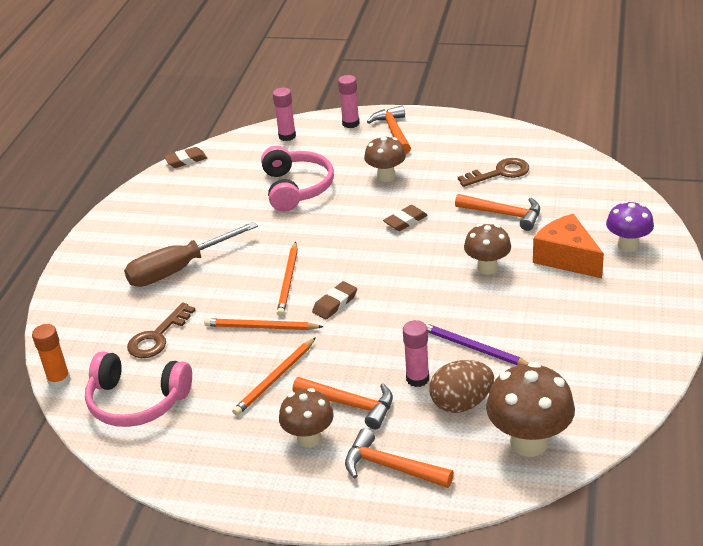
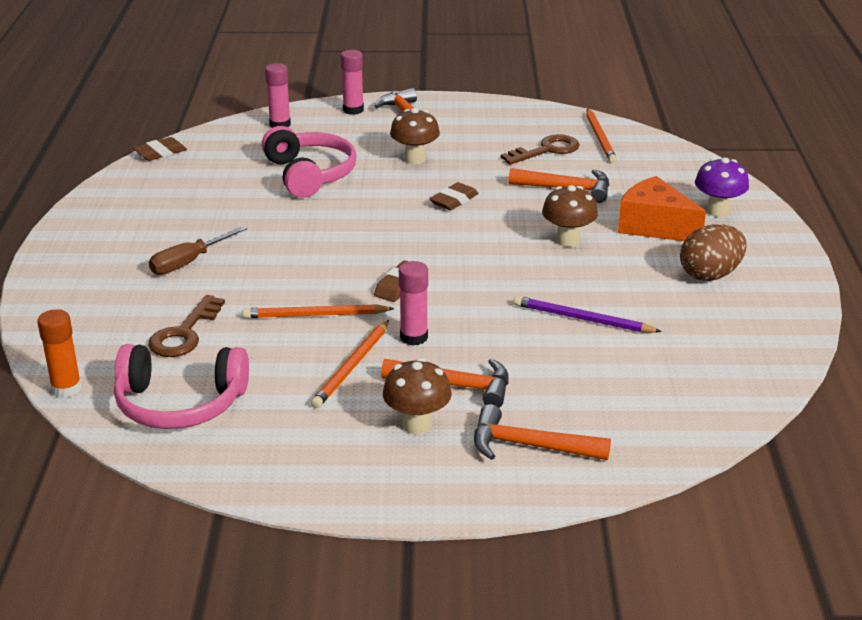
camera: 15 degrees left, 5 degrees down
(179, 269) = (188, 262): brown screwdriver -> brown screwdriver, size x0.63
(288, 281) = (333, 266): orange pencil -> orange pencil (600, 138)
(417, 379) = (527, 354): pink glue stick -> pink glue stick (414, 337)
(461, 403) = (589, 375): brown egg -> brown egg (710, 275)
(529, 442) = (684, 407): brown mushroom -> none

